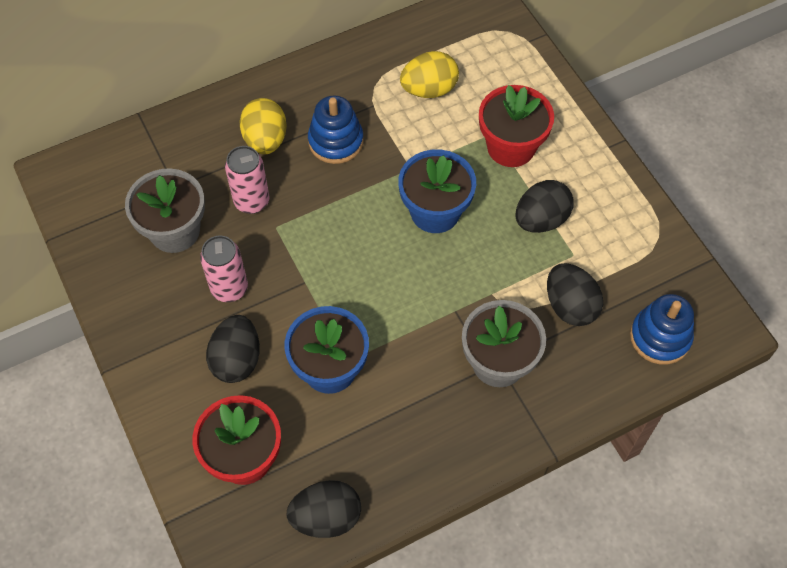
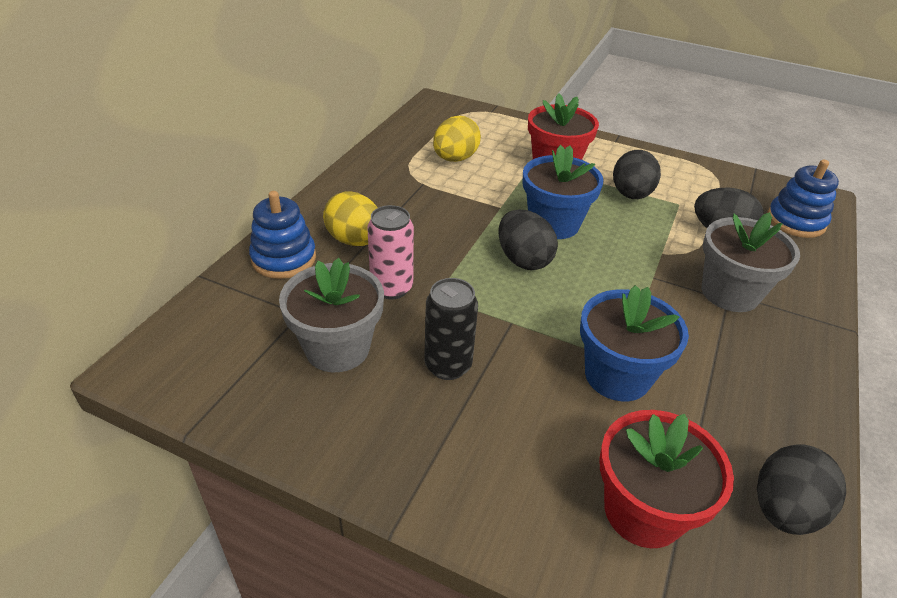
camera: 40 degrees left, 20 degrees down
(229, 288) = (448, 365): pink can -> black can
(237, 360) = (526, 422): black egg -> black egg (523, 260)
(336, 141) = (419, 216): blue stacking toy -> blue stacking toy (284, 258)

